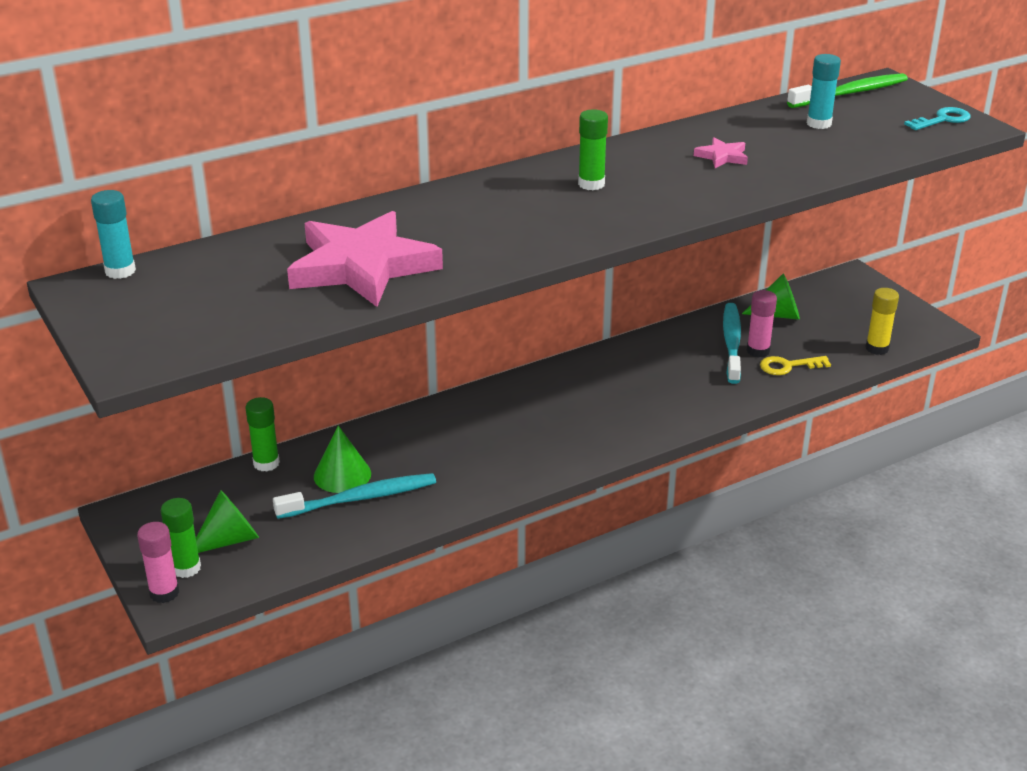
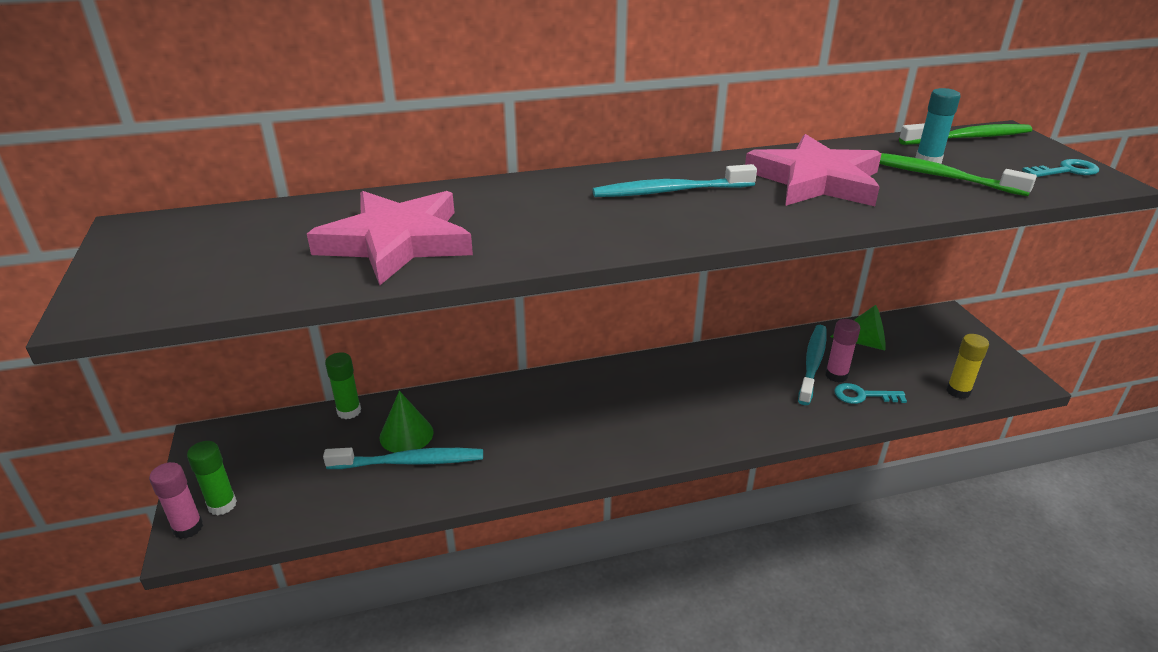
camera: 15 degrees right, 0 degrees up
(120, 271) = (179, 217): turquoise glue stick -> none
(230, 539) = (276, 482): green cone -> none
(591, 184) = (670, 191): green glue stick -> turquoise toothbrush
(722, 156) = (815, 180): pink star -> pink star, size x2.43
(788, 366) = (863, 395): yellow key -> turquoise key
(831, 139) = (937, 176): none -> green toothbrush

